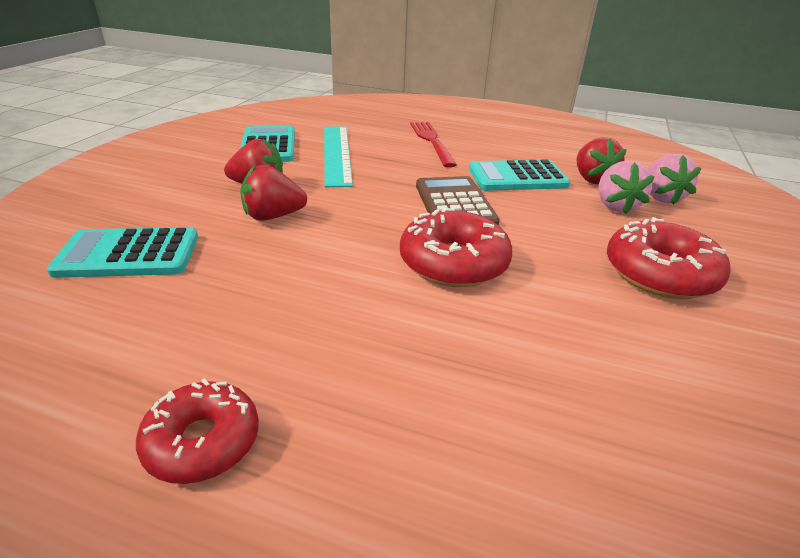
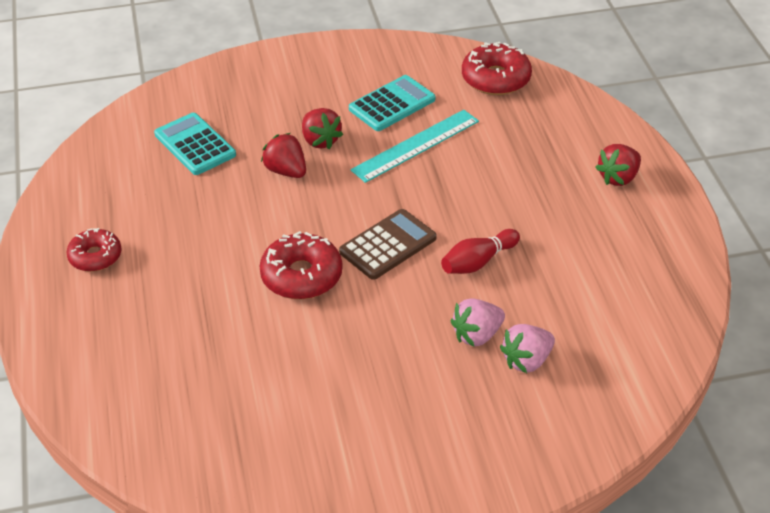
camera: 60 degrees right, 10 degrees up
(431, 141) = (505, 183): red fork -> none
(517, 177) = (478, 262): turquoise calculator -> red bowling pin
(592, 179) = (523, 309): red strawberry -> red strawberry (618, 178)
(660, 274) = (376, 380): red donut -> red donut (495, 79)

